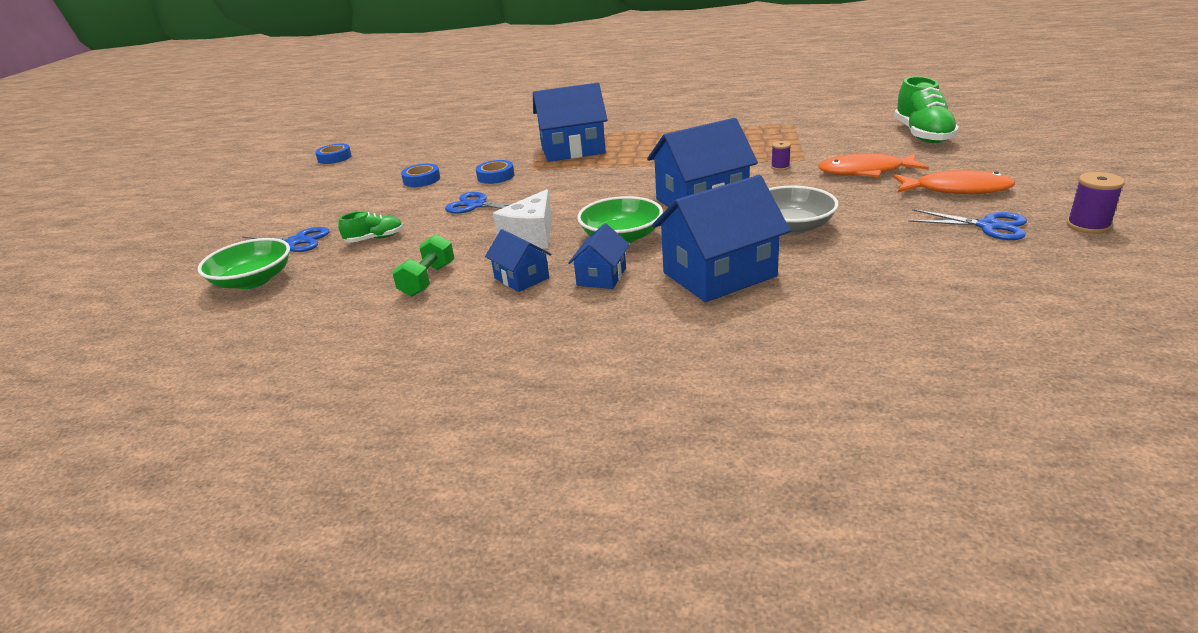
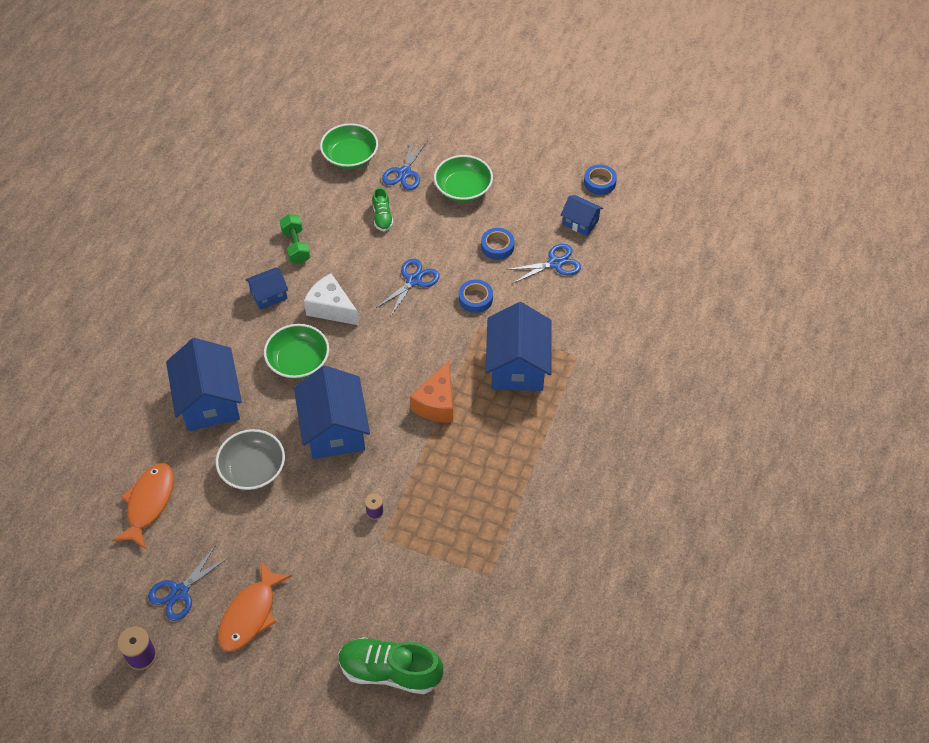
camera: 100 degrees right, 25 degrees up
(332, 208) = (463, 189): none -> green bowl
(428, 280) = (296, 246): green dumbbell -> green dumbbell turned 45 degrees clockwise
(443, 157) = (555, 263): none -> blue scissors
(601, 276) = (245, 337): blue house -> blue house (580, 222)
(636, 168) = (437, 403): none -> orange cheese
(866, 171) = (326, 571): orange fish -> orange fish (149, 503)

